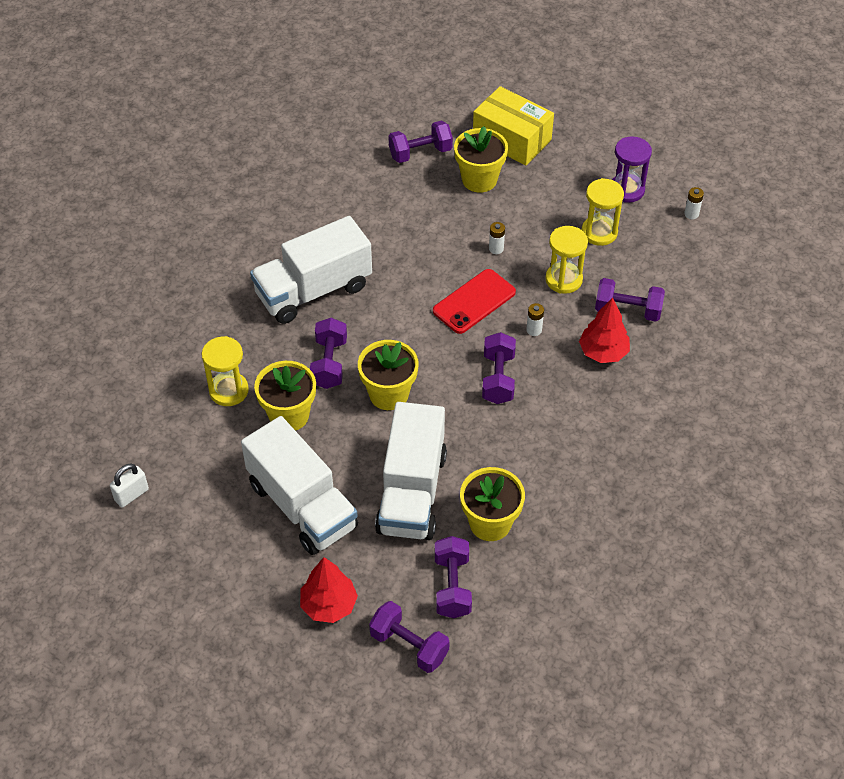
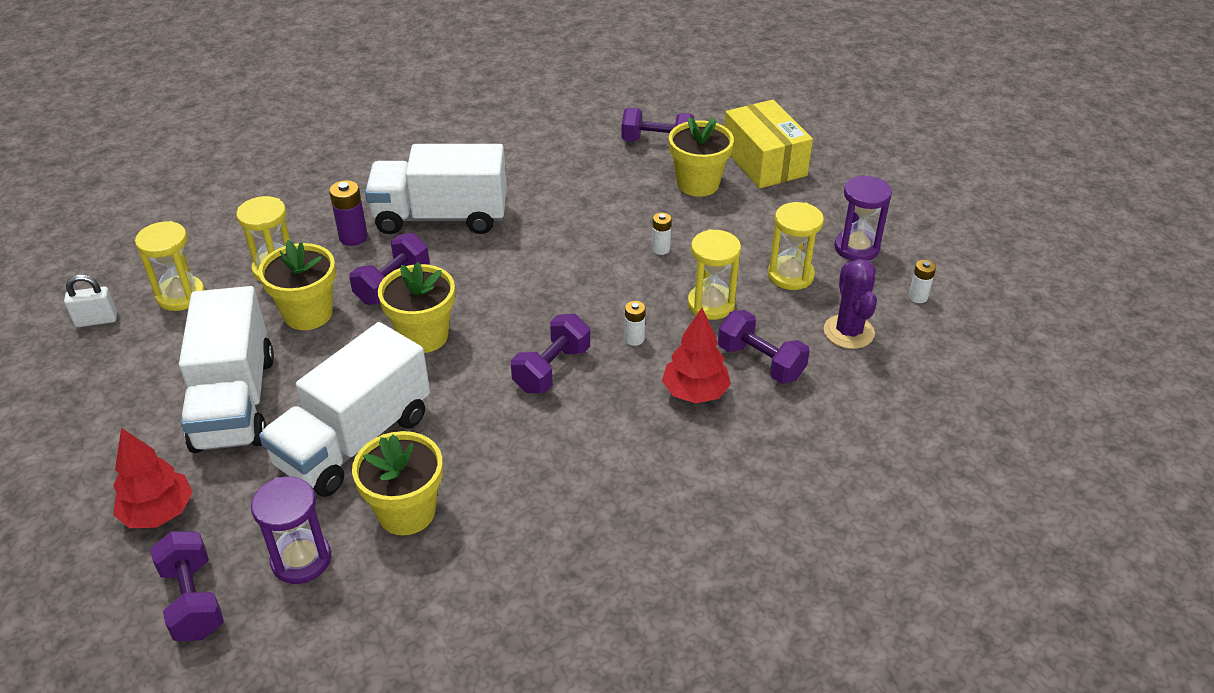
camera: 30 degrees right, 10 degrees down
(176, 445) = (181, 296): none -> yellow hourglass
(262, 337) = (353, 237): none -> purple battery
(452, 586) = (301, 560): purple dumbbell -> purple hourglass
(474, 302) = (593, 287): red phone -> none
(666, 261) = (848, 332): none -> purple cactus

